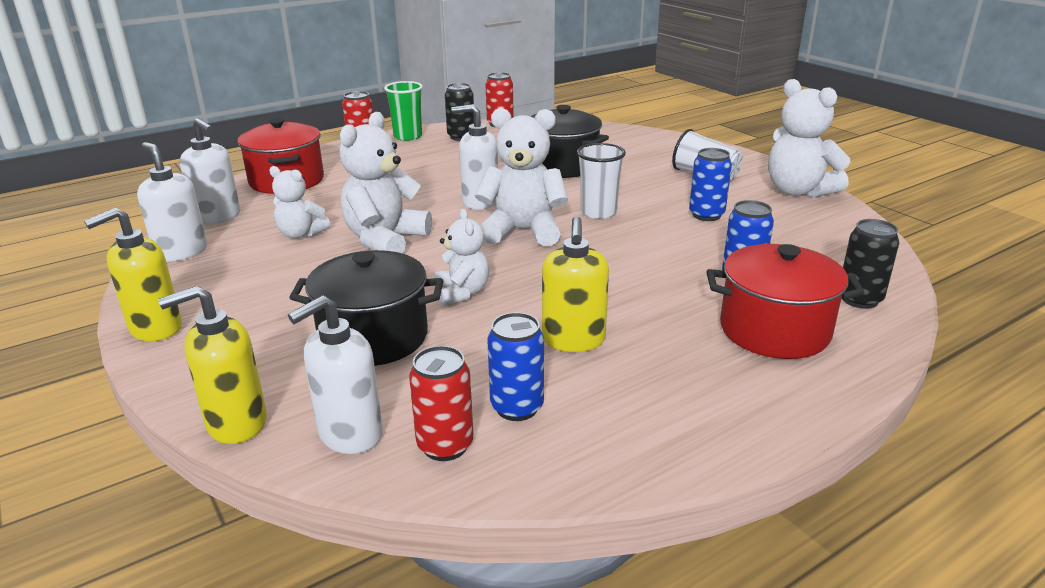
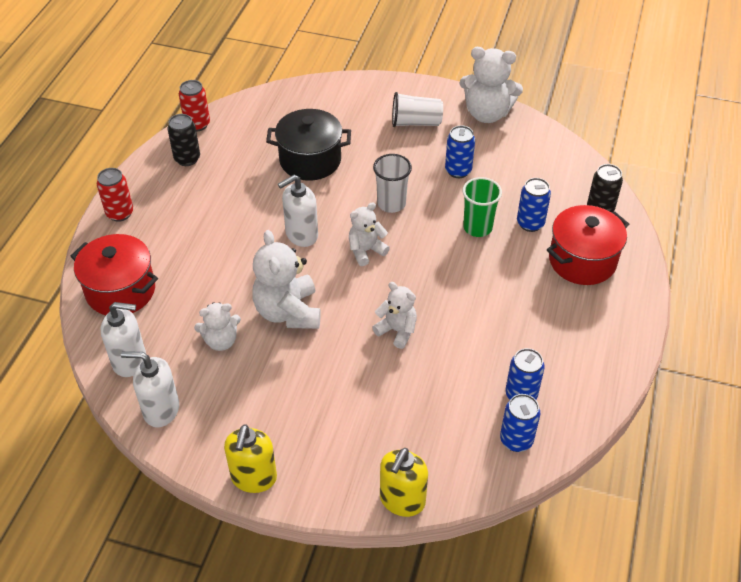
camera: 40 degrees left, 20 degrees up
(349, 434) = (465, 466): white soap dispenser -> none
(374, 337) = (393, 397): black pot -> none
(407, 136) = (141, 180): green cup -> green cup (477, 227)
(445, 445) = (516, 440): red can -> blue can
(523, 231) = (366, 251): white teddy bear -> white teddy bear, size x0.60
(573, 340) = (497, 330): yellow soap dispenser -> none

